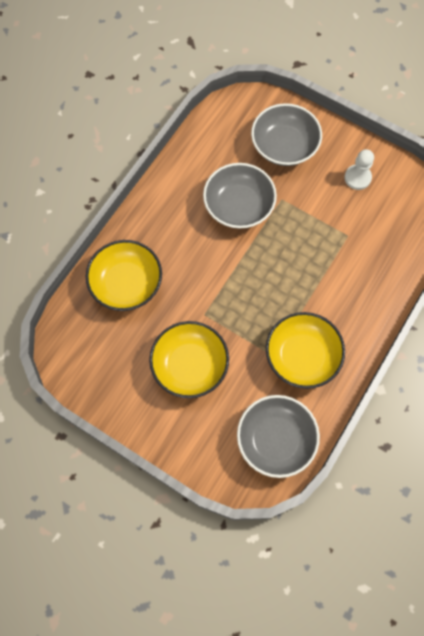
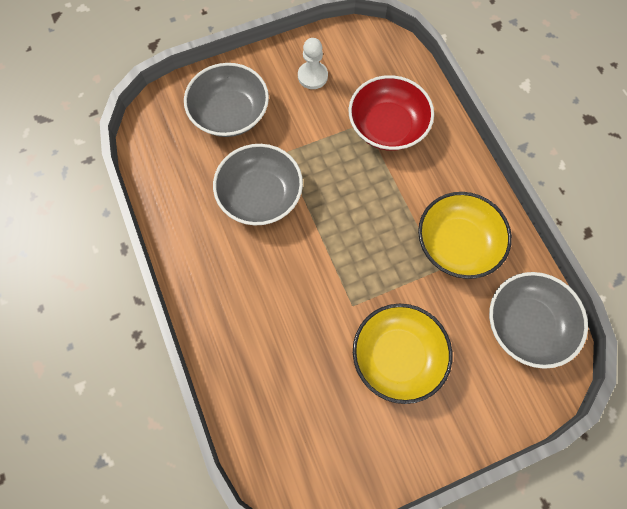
camera: 55 degrees left, 0 degrees up
(126, 283) = (262, 362): yellow bowl -> none
(358, 253) = (387, 126): none -> red bowl

